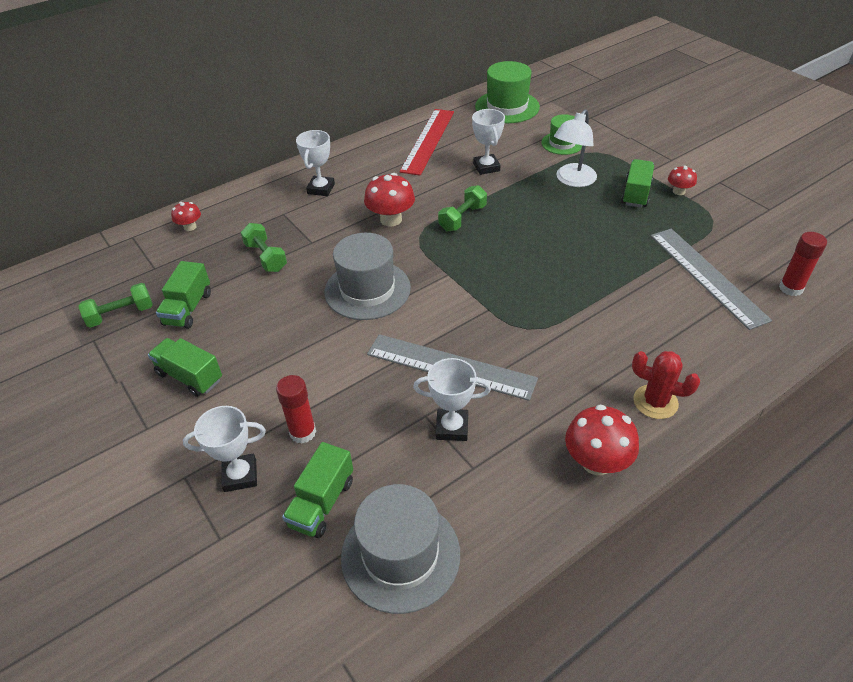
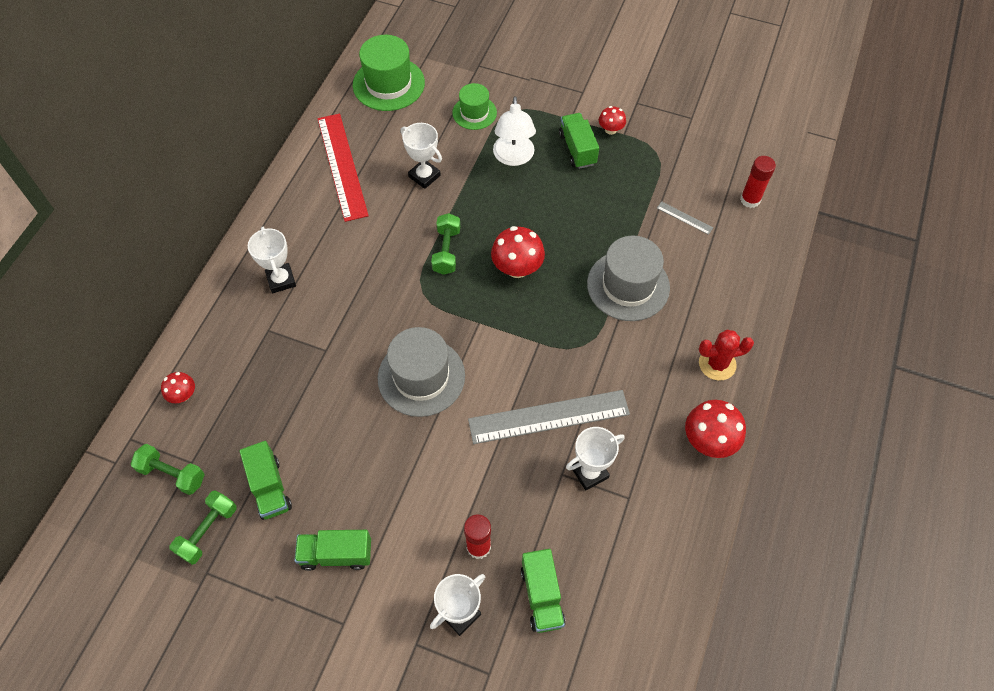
camera: 35 degrees left, 15 degrees up
(266, 257) = (295, 390): green dumbbell -> green dumbbell (172, 474)
(391, 219) = (381, 285): red mushroom -> red mushroom (517, 268)
(400, 555) = (628, 599): grey hat -> grey hat (628, 285)
(706, 276) = (684, 218): grey ruler -> grey ruler, size x0.42

